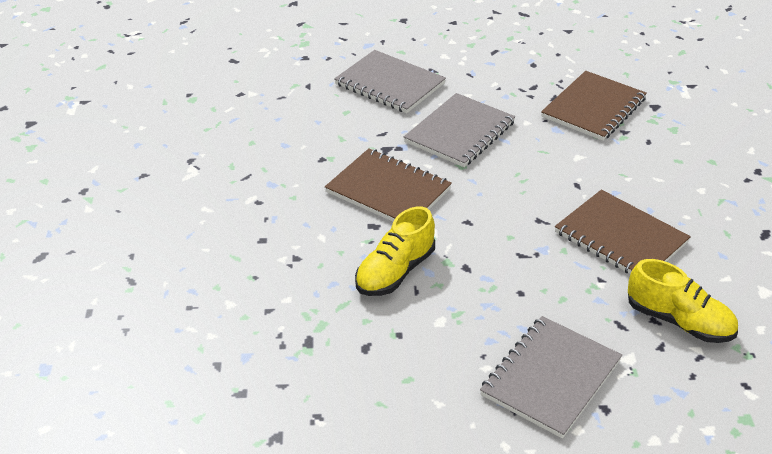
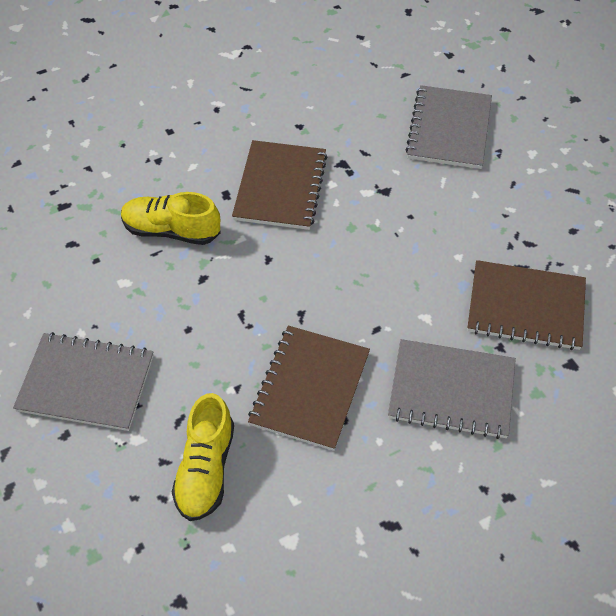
camera: 65 degrees right, 15 degrees up
(460, 132) = (404, 209): grey notebook -> grey notebook (451, 391)

